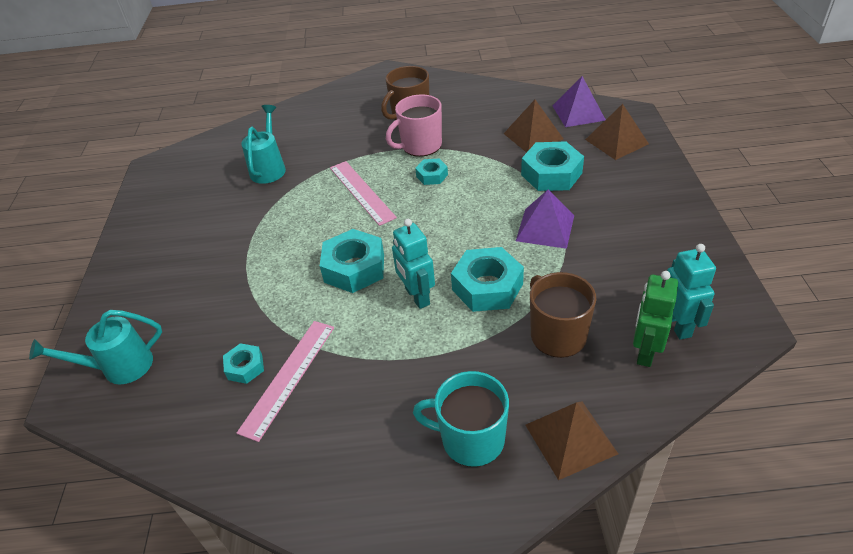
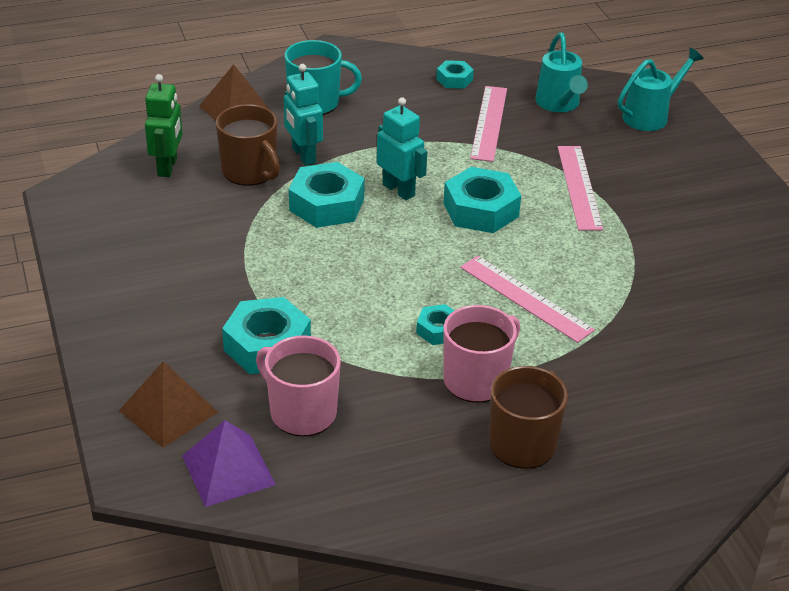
camera: 160 degrees right, 5 degrees down
(245, 367) = (534, 125): turquoise nut -> turquoise nut (454, 79)
(257, 283) = (579, 187): none -> pink ruler
(269, 168) = (686, 324): turquoise watering can -> turquoise watering can (559, 104)
(533, 136) = (301, 412): brown pyramid -> pink mug
(545, 228) = (270, 270): purple pyramid -> none
(677, 325) = (132, 189): turquoise robot -> turquoise robot (303, 155)

